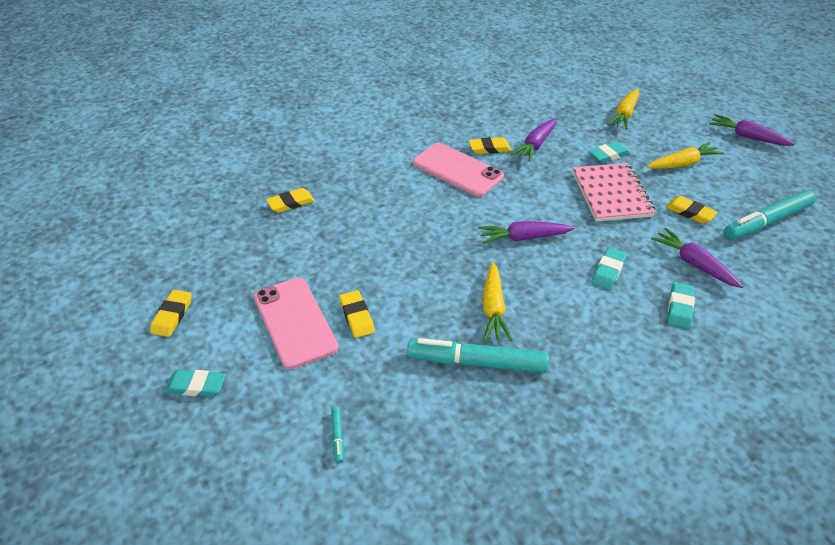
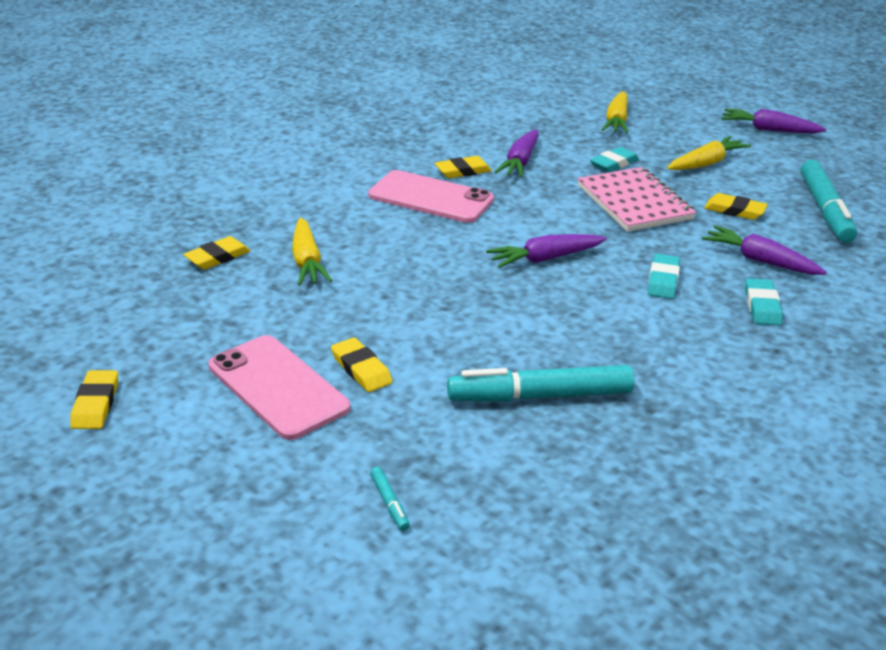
camera: 15 degrees left, 10 degrees down
(196, 386) = (165, 478): turquoise eraser -> none
(493, 308) = (537, 337): yellow carrot -> yellow carrot (307, 261)
(766, 222) = (825, 210): turquoise marker -> turquoise marker turned 45 degrees counterclockwise

